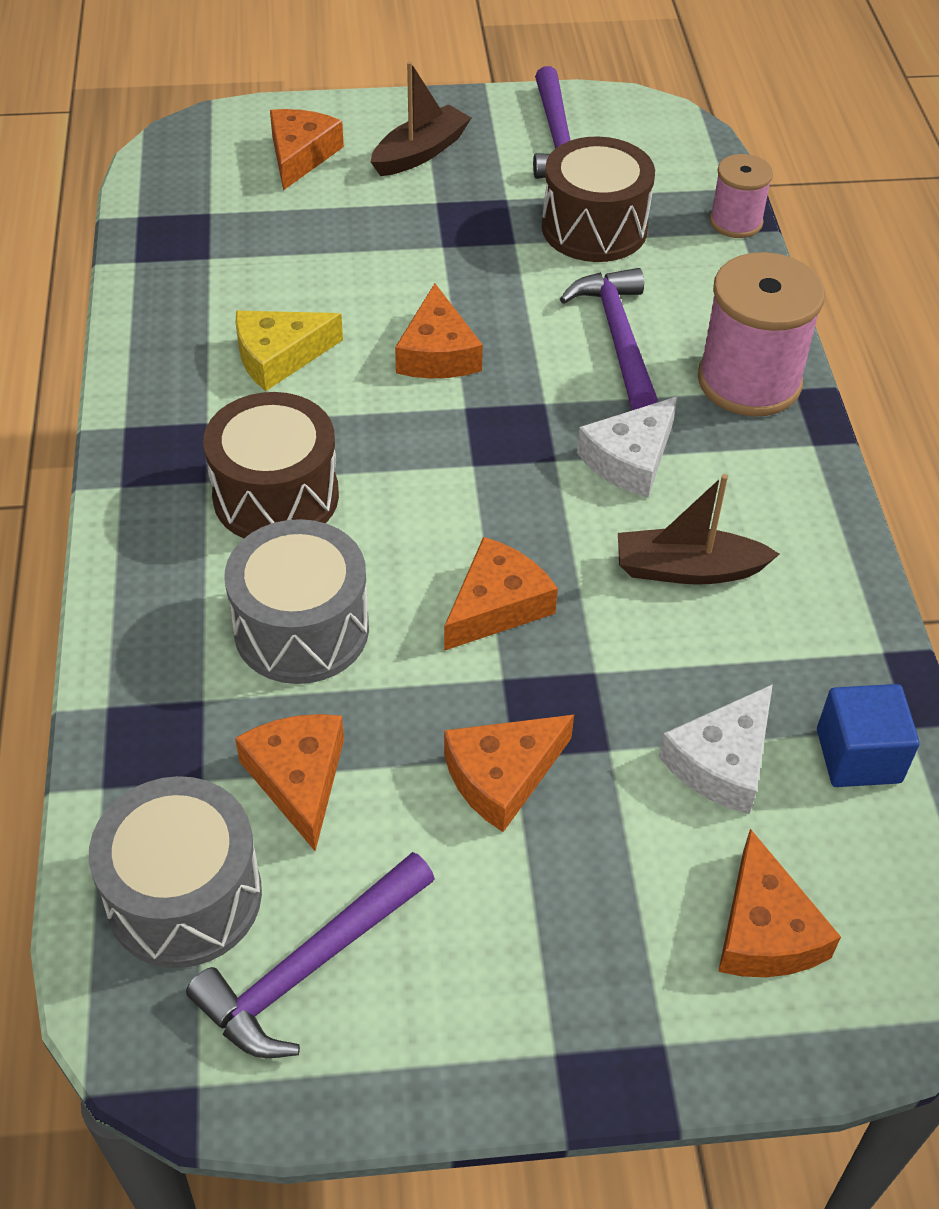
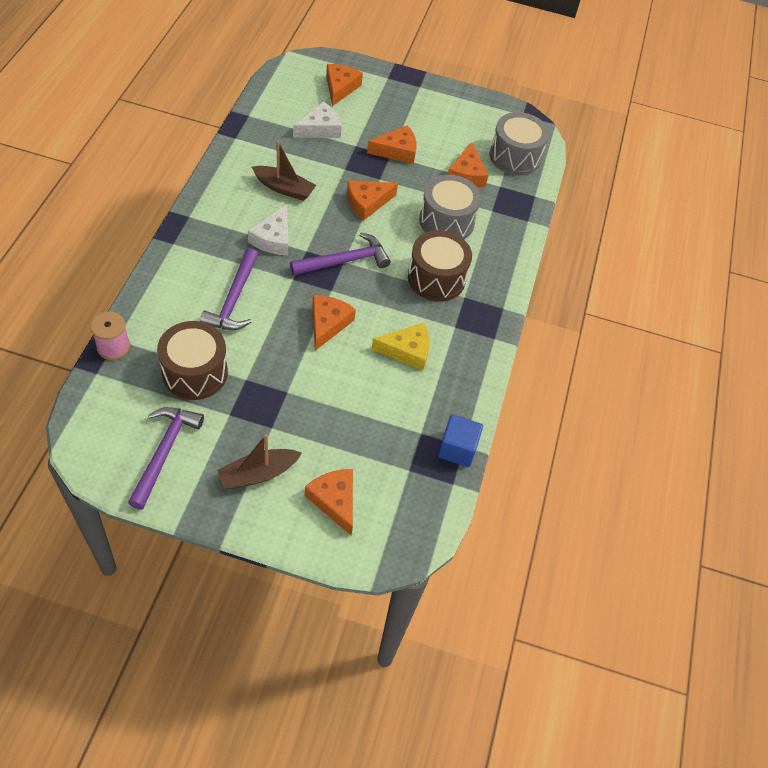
camera: 165 degrees left, 5 degrees up
(300, 155) = (334, 501): orange cheese -> orange cheese turned 120 degrees clockwise
(308, 967) = (482, 127): purple hammer -> purple hammer (345, 261)
(630, 459) = (273, 239): white cheese -> white cheese turned 135 degrees clockwise
(749, 381) = (190, 254): pink spool -> none
(858, 756) = (273, 114): blue cube -> blue cube (457, 449)

